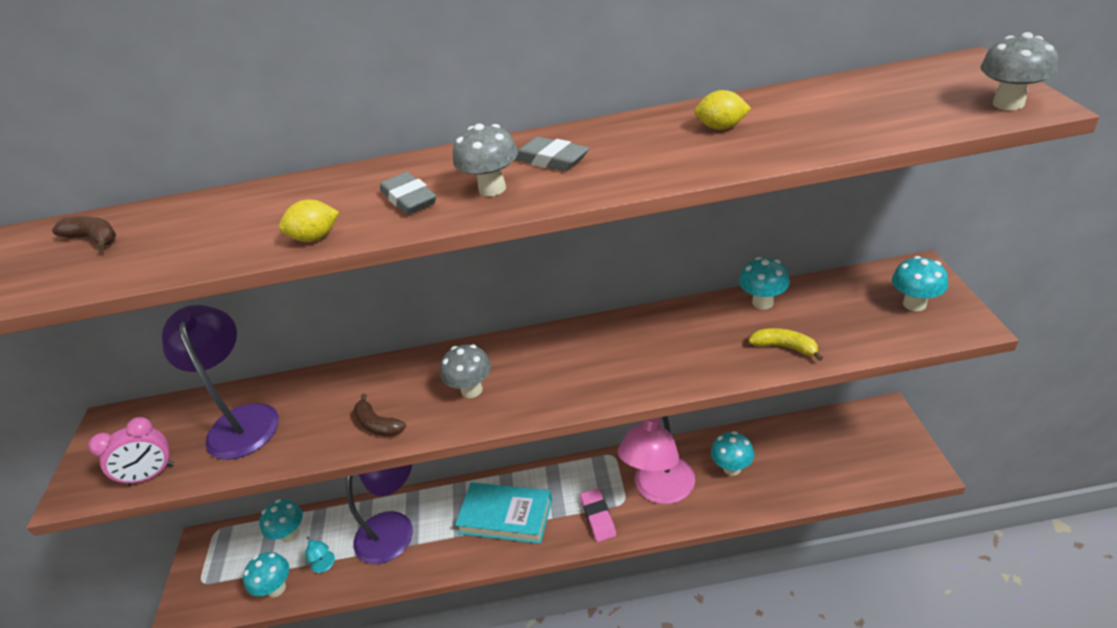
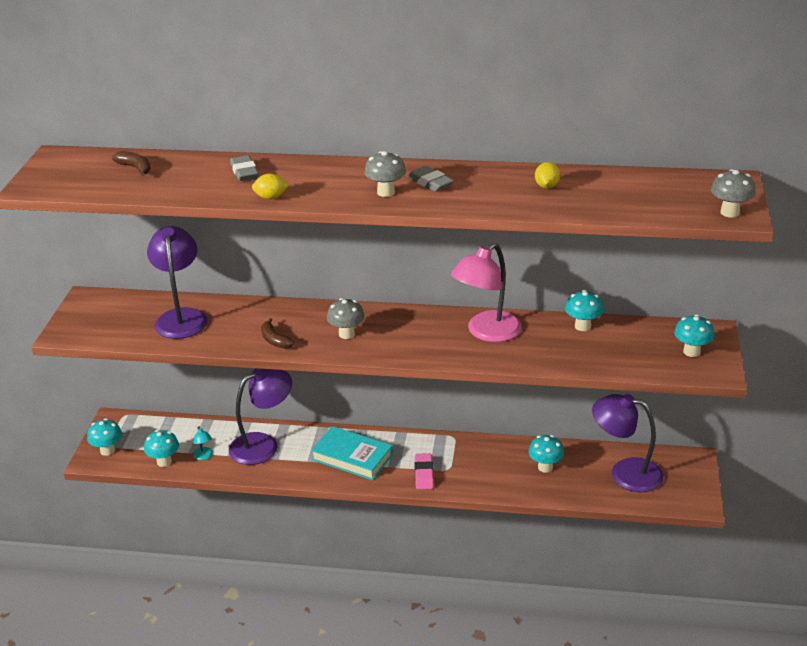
camera: 10 degrees right, 5 degrees down
(151, 475) = (115, 335): pink clock -> none
(290, 534) = (181, 430): turquoise mushroom -> turquoise mushroom (107, 450)
(409, 199) = (333, 187): grey eraser -> grey eraser (244, 172)
(659, 490) = (480, 468): pink lamp -> pink lamp (486, 332)
(721, 127) = (547, 186): yellow lemon -> yellow lemon turned 75 degrees clockwise
(785, 347) = (579, 357): yellow banana -> none
(823, 451) = (625, 473): none -> purple lamp

